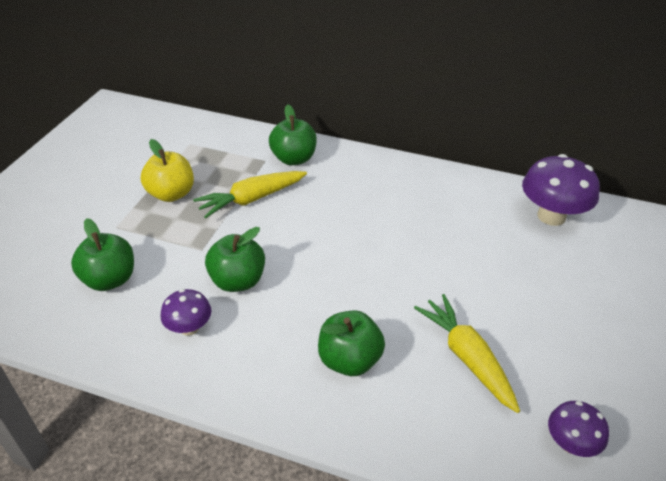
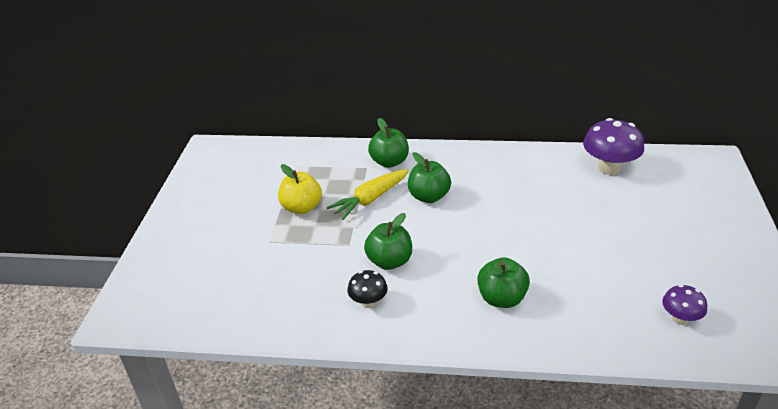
camera: 10 degrees left, 5 degrees down
(110, 279) = (286, 281): green apple -> green apple (429, 197)
(189, 328) = (368, 302): purple mushroom -> black mushroom
(467, 357) = (586, 278): yellow carrot -> none

